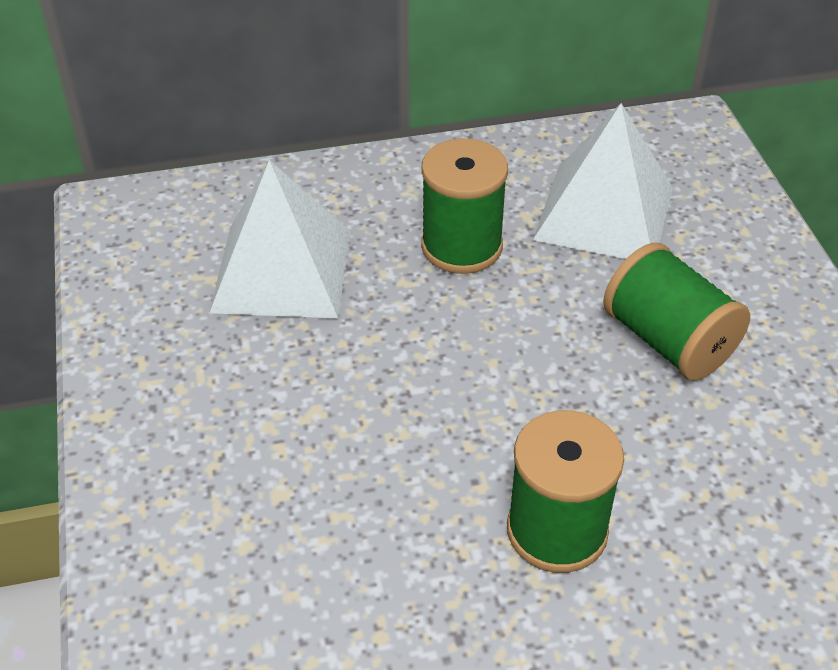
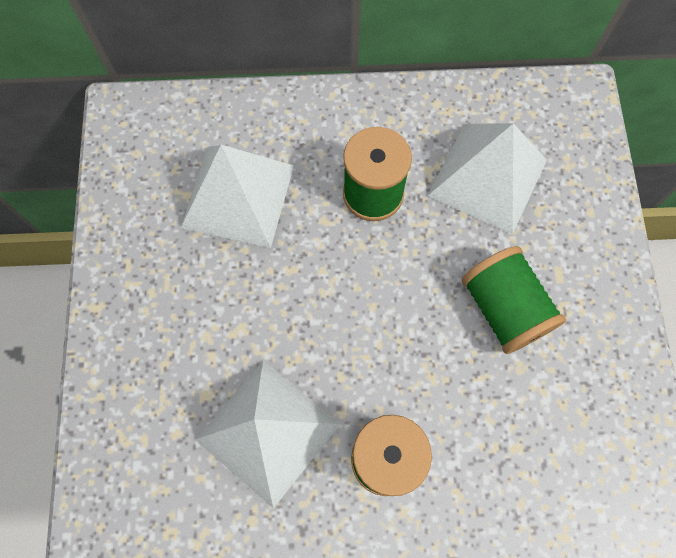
camera: 10 degrees right, 25 degrees up
(380, 523) = (268, 432): none -> white pyramid

